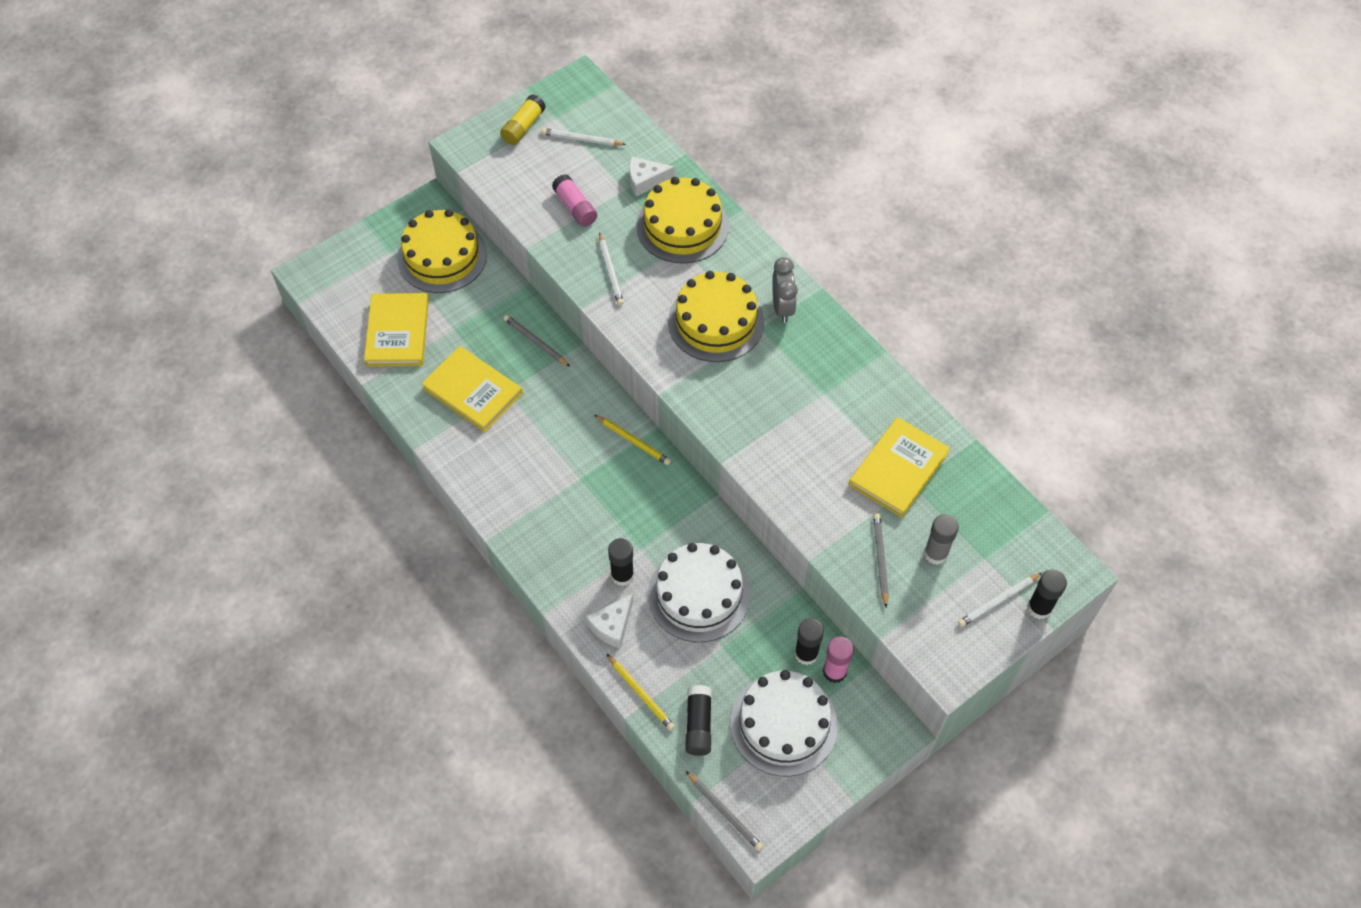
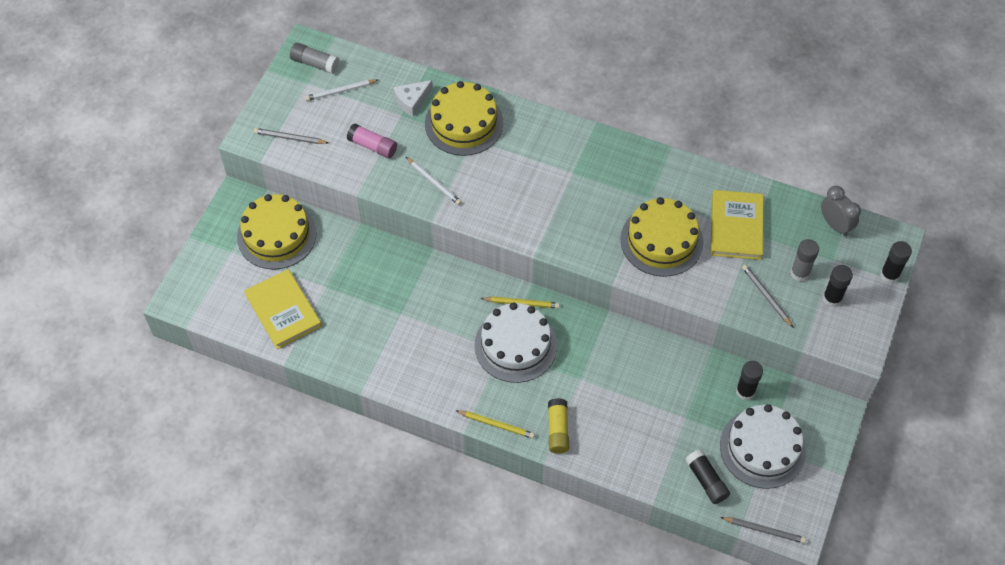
camera: 30 degrees left, 0 degrees up
(473, 391) = (375, 326): yellow book -> none
(523, 127) = (287, 102): yellow glue stick -> yellow glue stick (558, 430)
(536, 342) = (397, 265): grey pencil -> grey pencil (290, 138)
(576, 101) = (315, 63): none -> grey glue stick
(612, 625) = (599, 444): white cheese -> none
(622, 575) = (581, 405): black glue stick -> black glue stick (832, 298)
(640, 693) = (652, 481): yellow pencil -> yellow pencil (496, 425)
(699, 594) = (644, 389): white cake -> white cake (515, 345)
(716, 322) = (538, 183): yellow cake -> yellow cake (661, 240)
(782, 308) = (578, 150): grey clock -> grey clock (835, 225)
(834, 671) = (772, 393): pink glue stick -> none
(998, 601) = (861, 284): white pencil -> none

